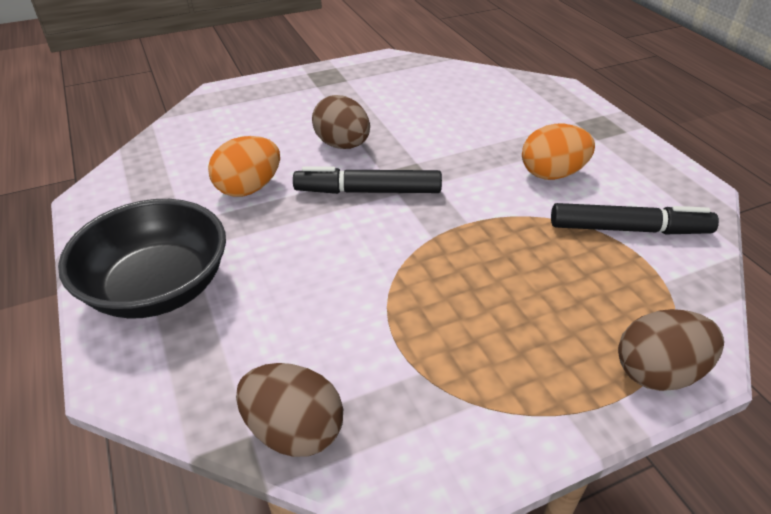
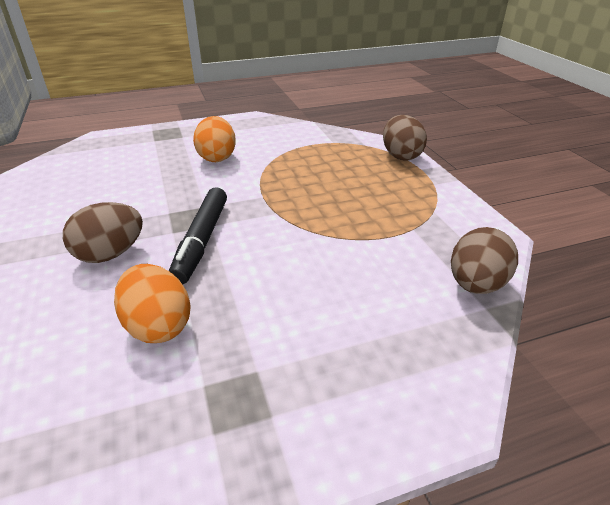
camera: 85 degrees left, 5 degrees down
(158, 288) = (322, 392): black bowl -> none
(628, 229) = (286, 143): black marker -> none

